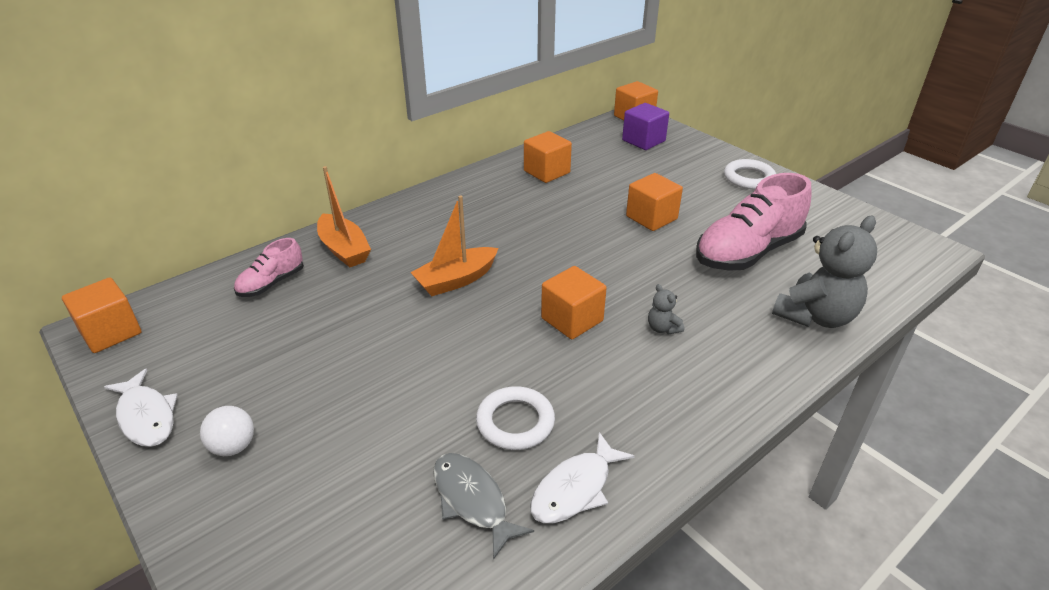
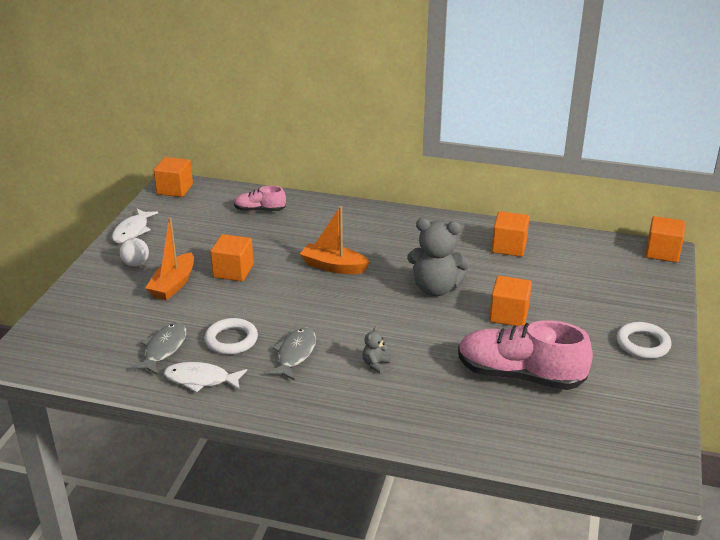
camera: 55 degrees right, 5 degrees down
(344, 249) = (317, 216): orange boat -> orange boat (173, 285)
(572, 319) = (343, 325): orange cube -> orange cube (233, 271)
(593, 379) = (295, 354): none -> grey fish
(643, 141) = (626, 271): purple cube -> none
(815, 316) = (471, 431): grey teddy bear -> grey teddy bear (436, 288)

